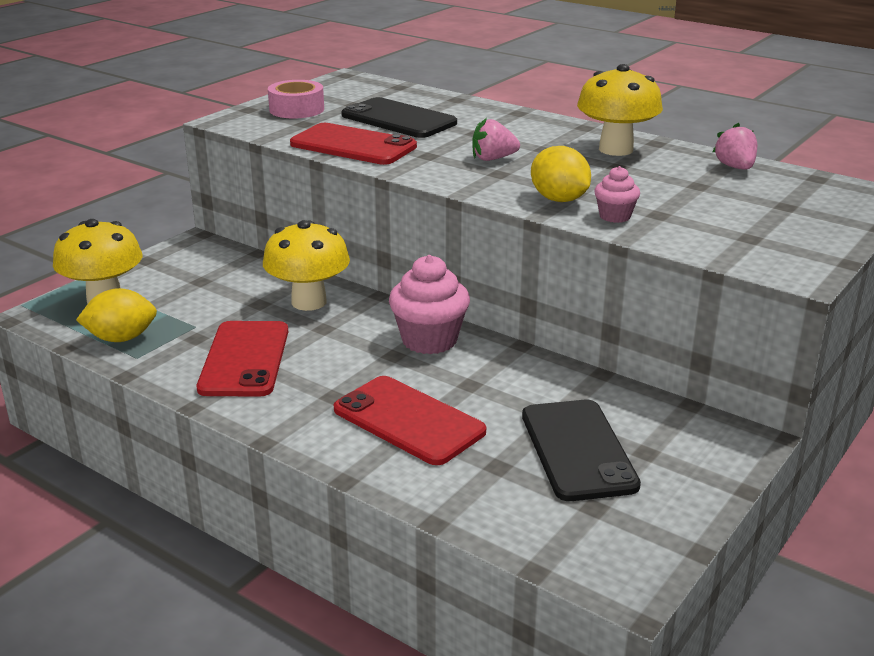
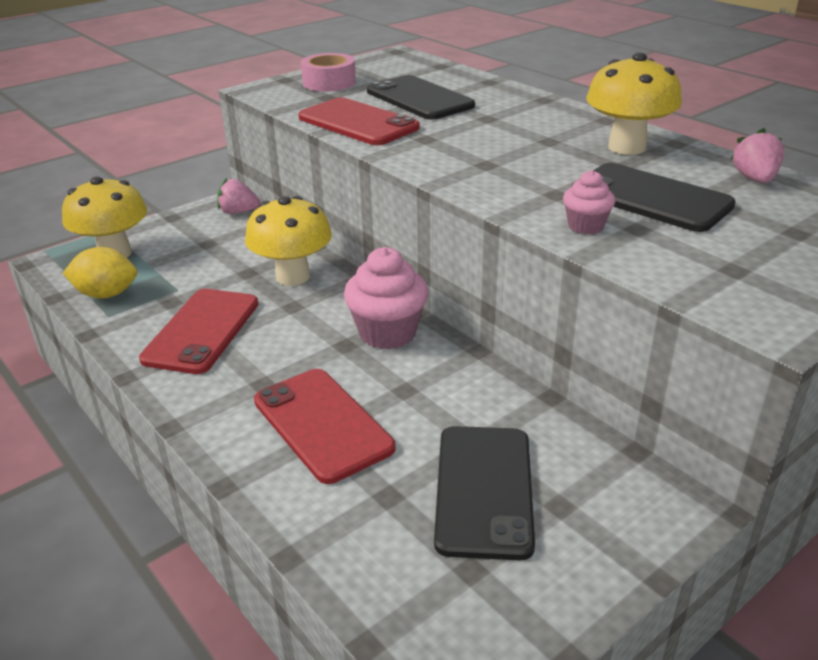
camera: 15 degrees right, 5 degrees up
(493, 159) = (489, 147): pink strawberry -> pink strawberry (238, 212)
(559, 199) = (533, 200): yellow lemon -> none
(657, 190) = (650, 198): none -> black phone

